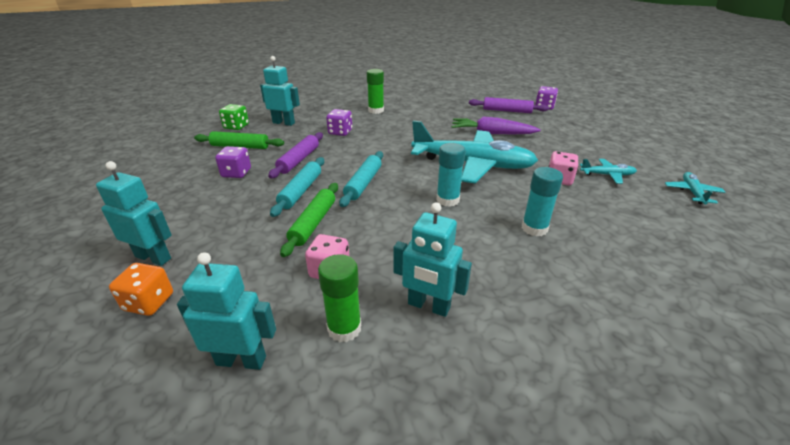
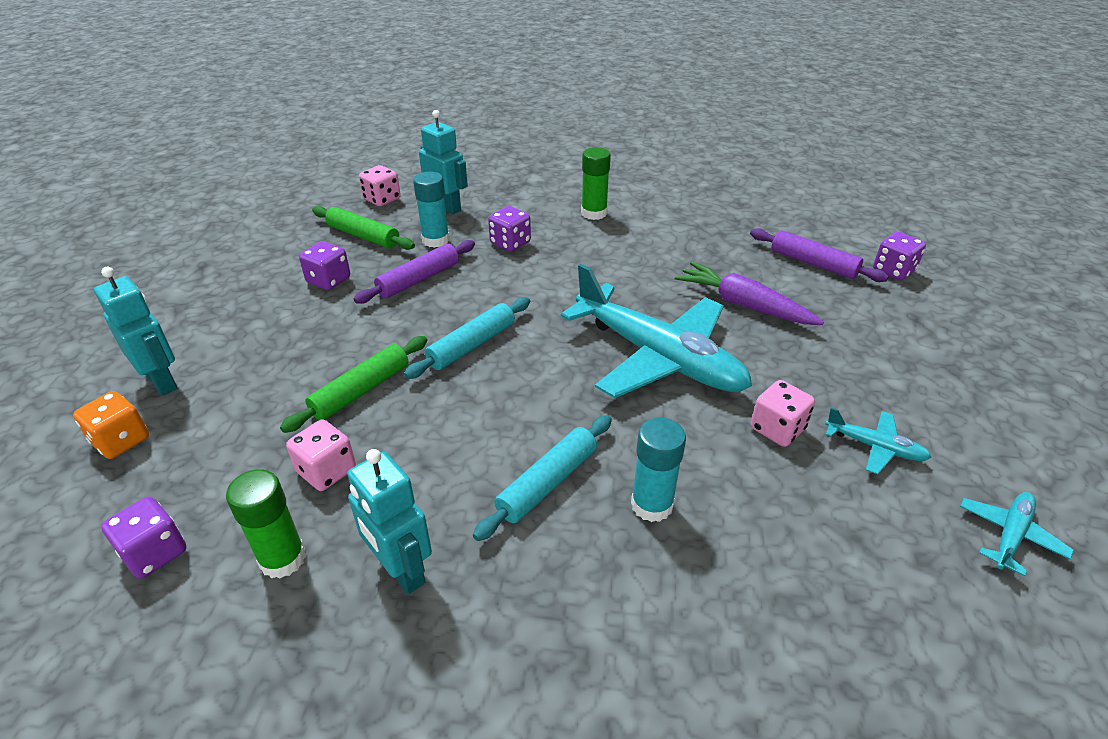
camera: 25 degrees right, 5 degrees up
(236, 126) = (382, 199): green dice -> pink dice
(241, 360) = (155, 553): turquoise robot -> purple dice
(301, 191) = (383, 333): turquoise rolling pin -> turquoise rolling pin (547, 483)
(447, 200) = (565, 411): turquoise glue stick -> turquoise glue stick (435, 240)

